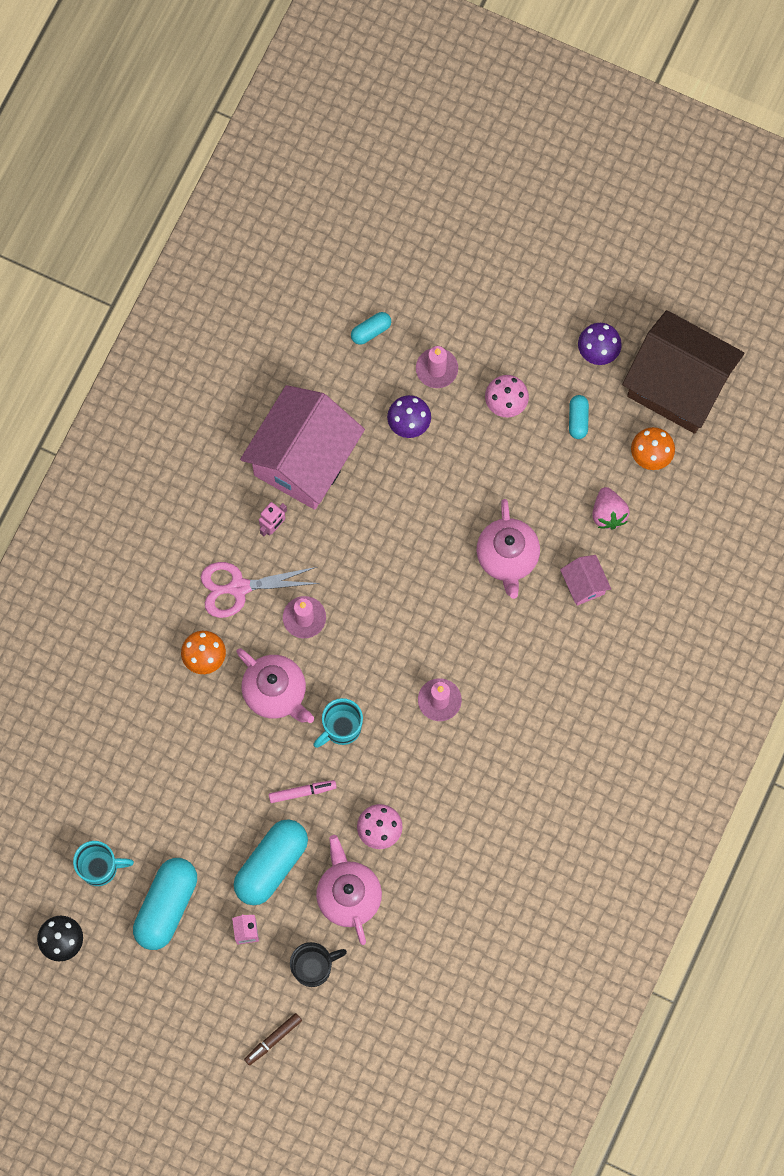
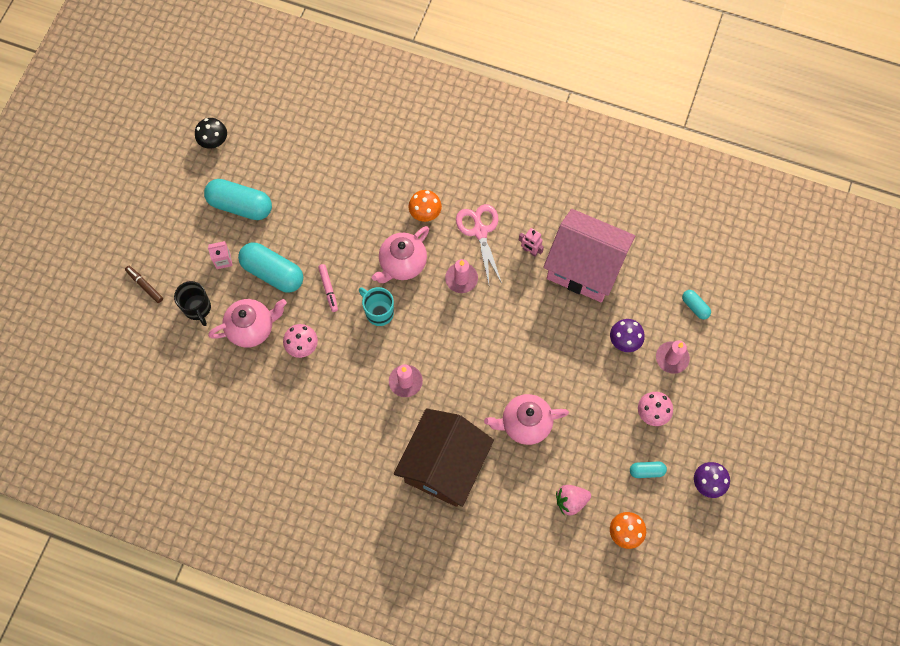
camera: 85 degrees right, 5 degrees down
(100, 868) = (267, 160): turquoise mug -> none
(584, 585) = (509, 486): pink house -> none
(677, 386) = (688, 551): brown house -> brown house (444, 466)

